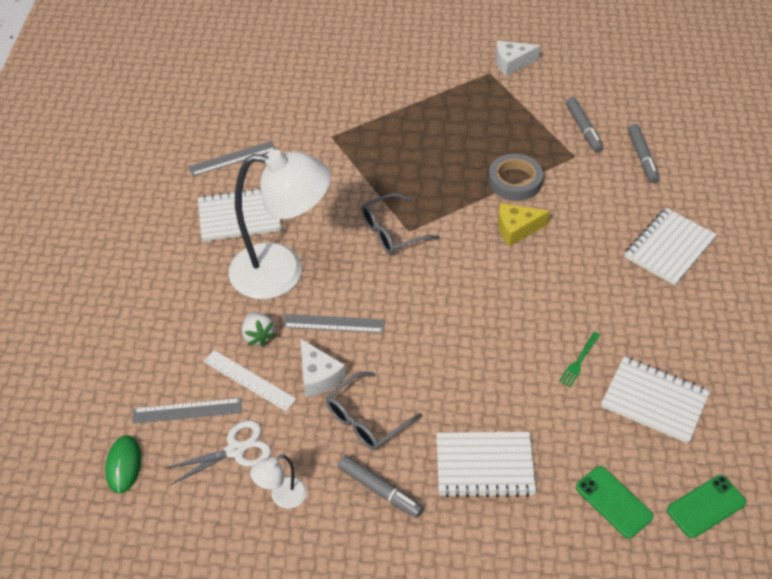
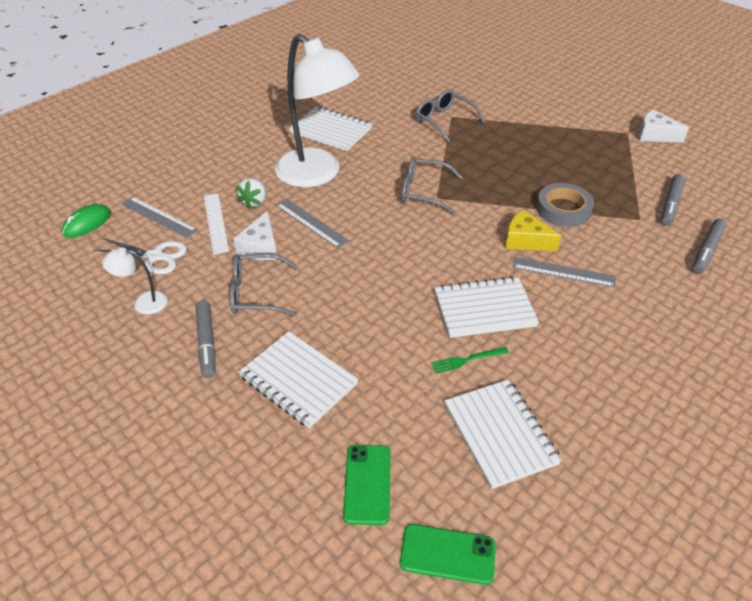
camera: 40 degrees right, 5 degrees down
(232, 158) = (368, 98): grey ruler -> grey ruler (563, 272)
(330, 144) = (444, 120): none -> grey glasses
(669, 248) = (655, 329): white notebook -> white notebook (484, 309)

